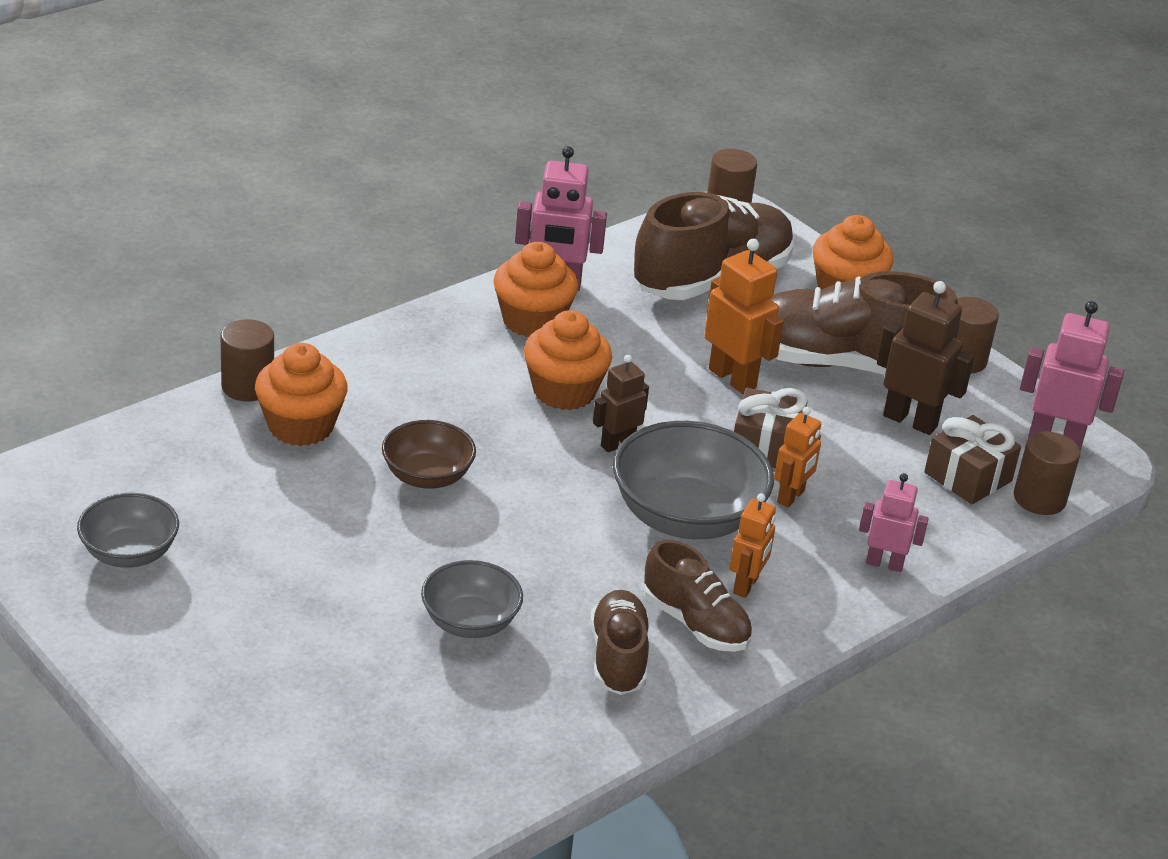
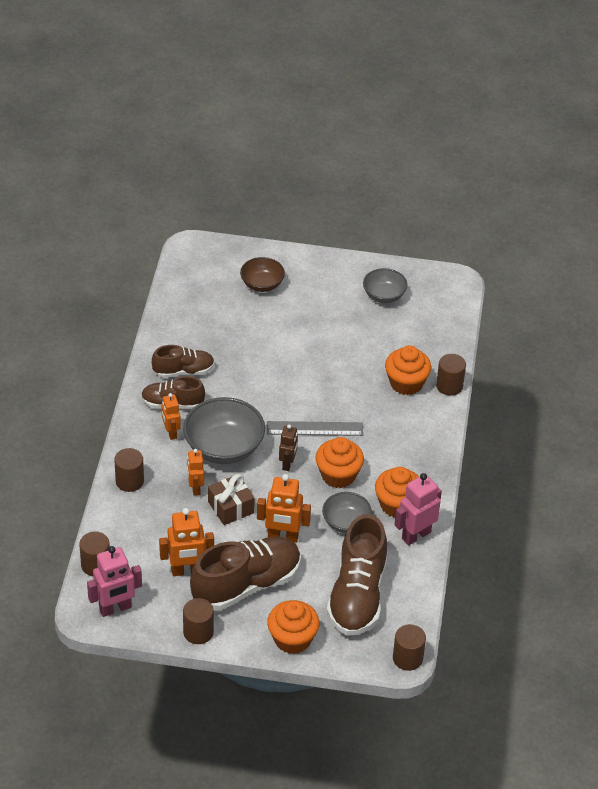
camera: 140 degrees right, 10 degrees up
(427, 476) = (335, 395): brown bowl -> brown bowl (262, 284)
(470, 622) = (247, 349): grey bowl -> grey bowl (346, 522)
(518, 458) = (314, 428): none -> grey ruler
(618, 658) = (184, 371): brown shoe -> brown shoe turned 60 degrees counterclockwise
(884, 563) = (129, 481): pink robot -> brown cylinder
(910, 421) = (187, 571): brown robot -> orange robot
(968, 477) = (135, 555): brown gift -> none

